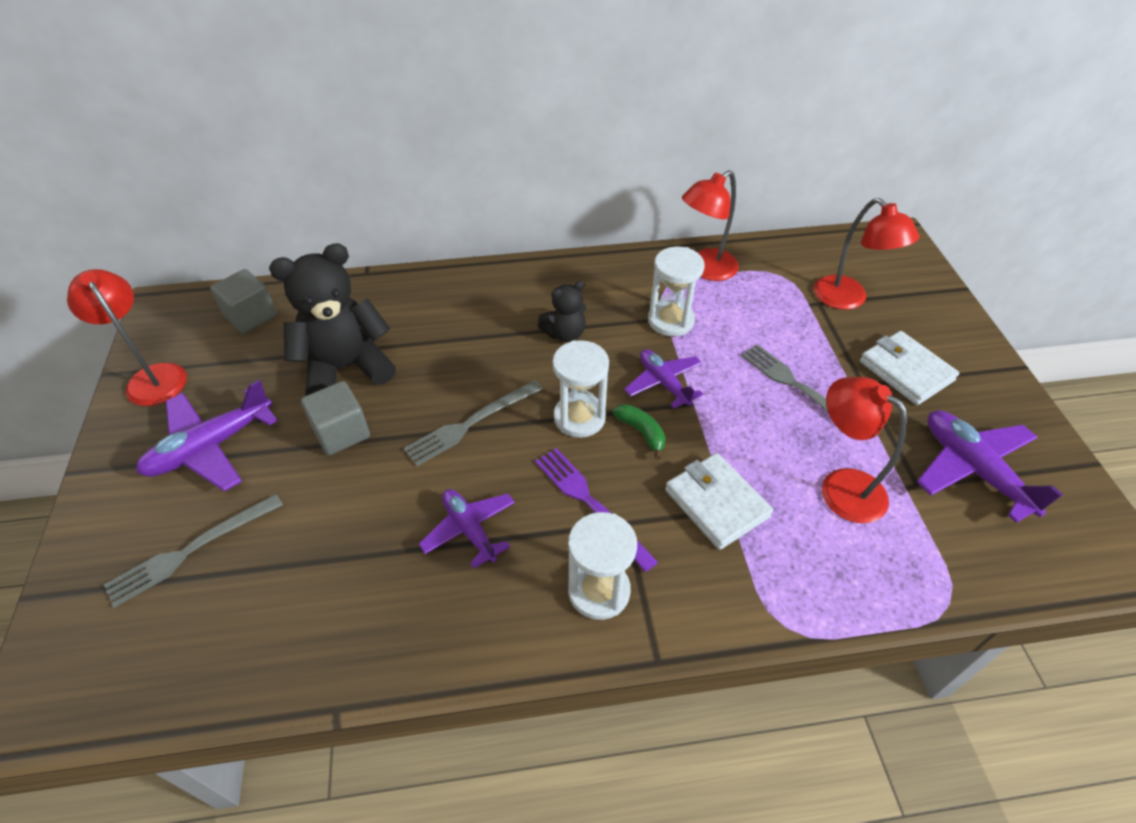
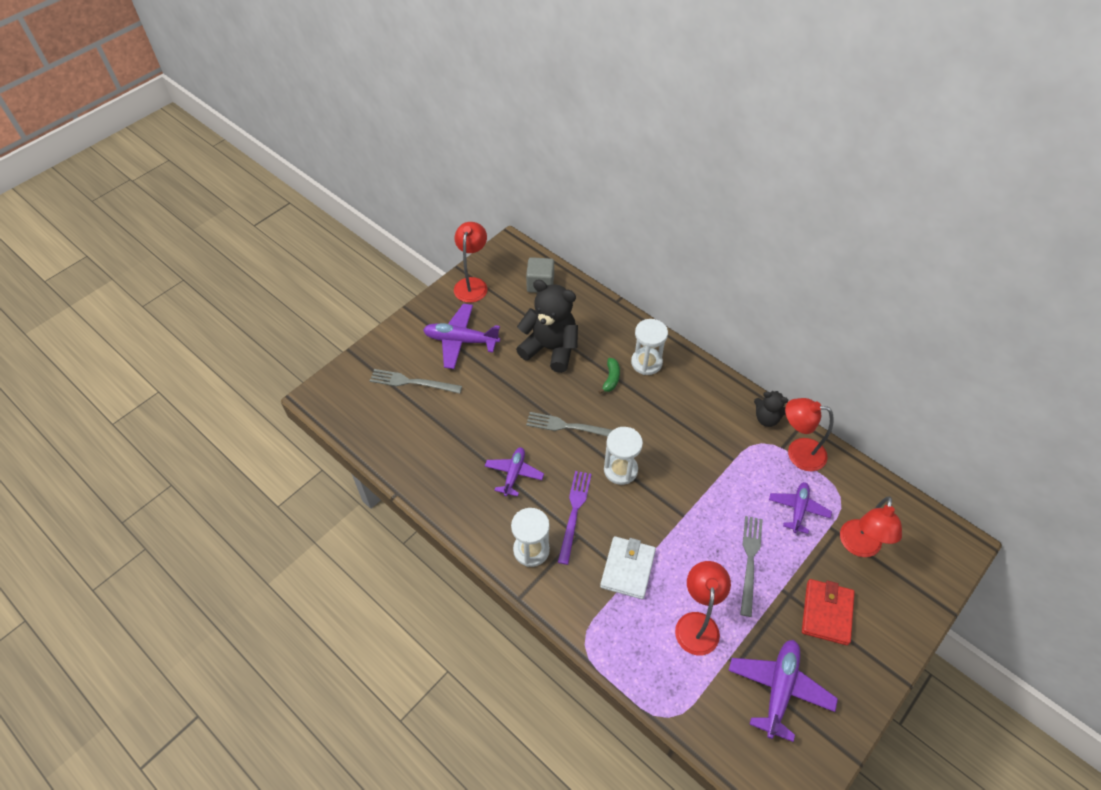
camera: 50 degrees right, 5 degrees up
(341, 432) = (514, 380): grey cube -> none
(565, 334) = (670, 421): black teddy bear -> black teddy bear (767, 418)
(641, 432) = (639, 504): green banana -> green banana (611, 379)
(663, 383) = (683, 492): purple plane -> purple plane (798, 509)
(670, 321) = (734, 464): white hourglass -> white hourglass (646, 362)
(905, 371) = (826, 613): white wallet -> red wallet

